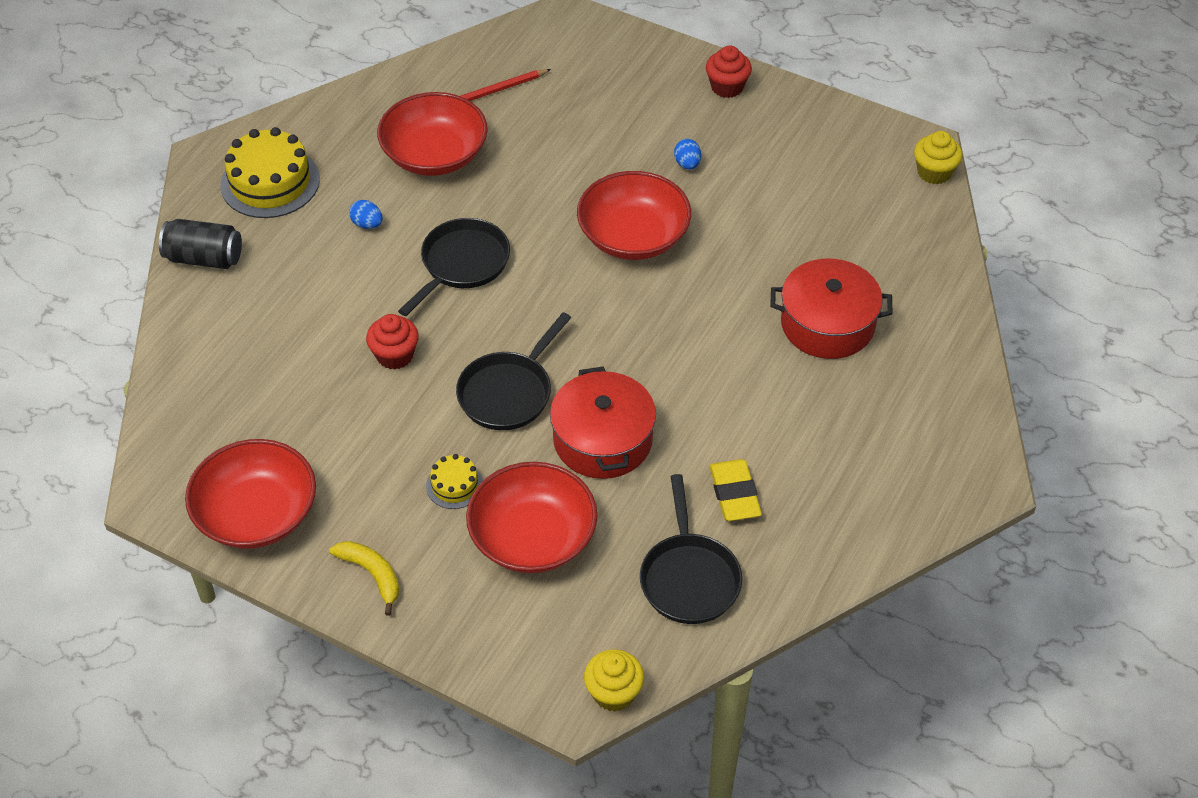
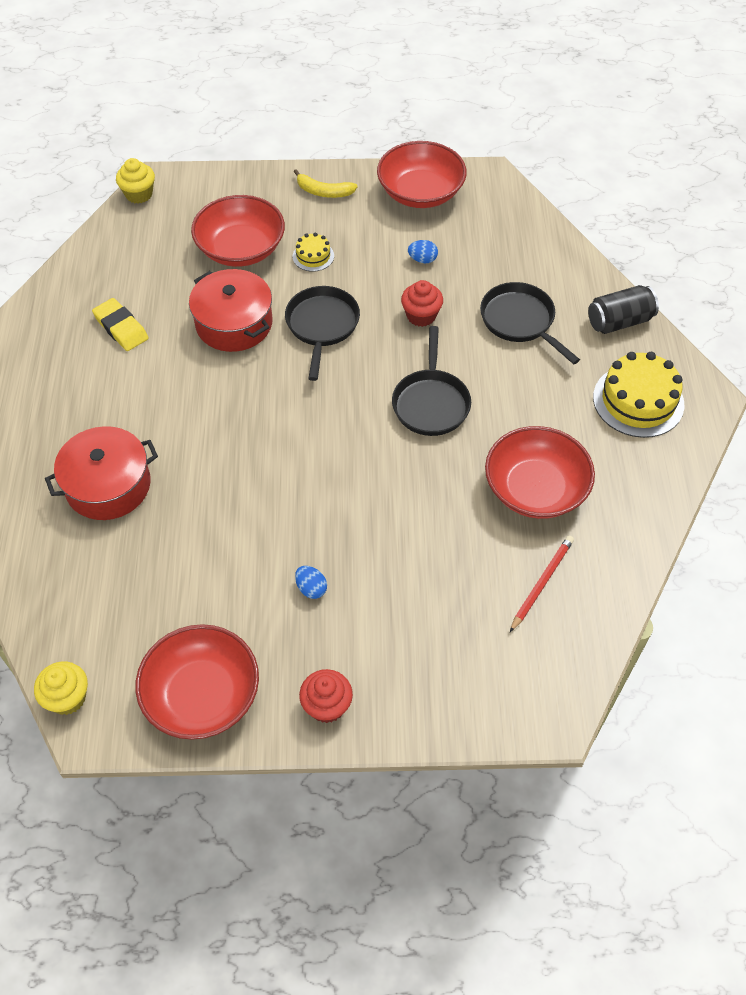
camera: 150 degrees right, 5 degrees up
(367, 224) = (531, 401): blue egg -> blue egg (422, 259)
(633, 236) = (313, 491): red bowl -> red bowl (202, 695)
(689, 577) = (126, 267): black pan -> black pan (520, 321)

